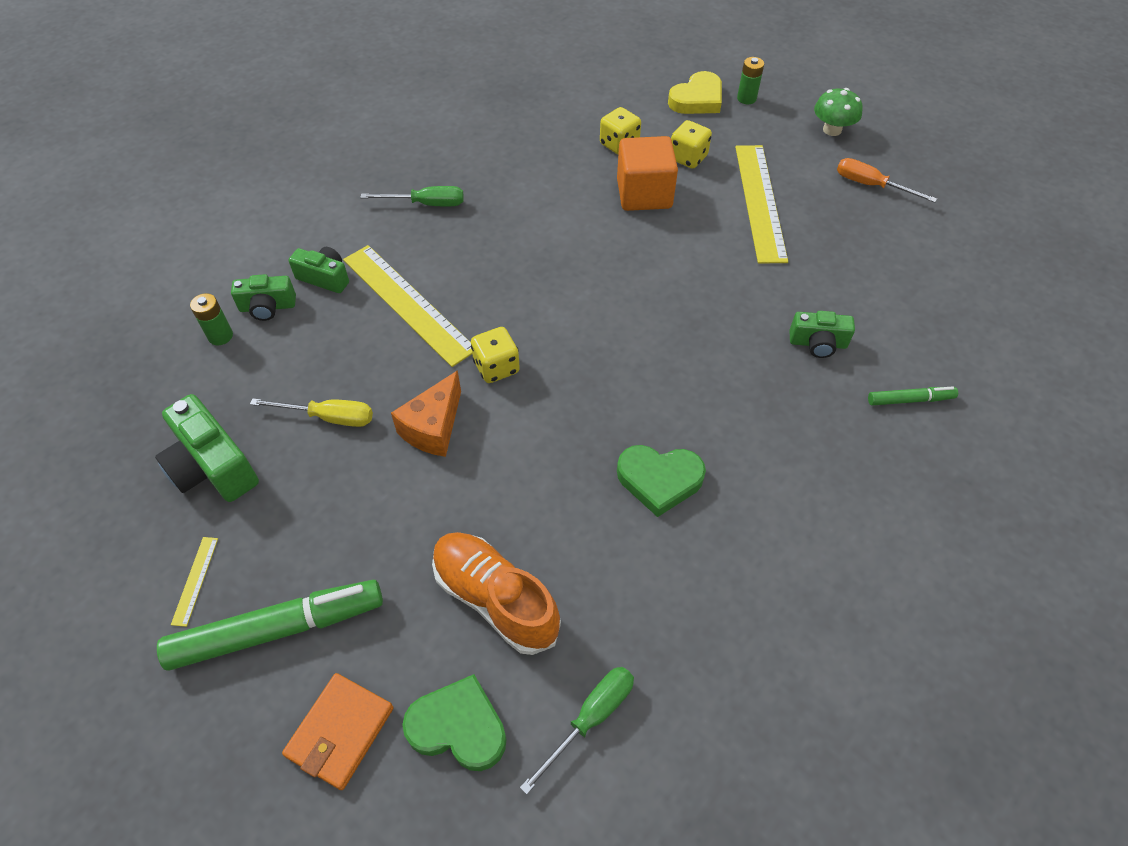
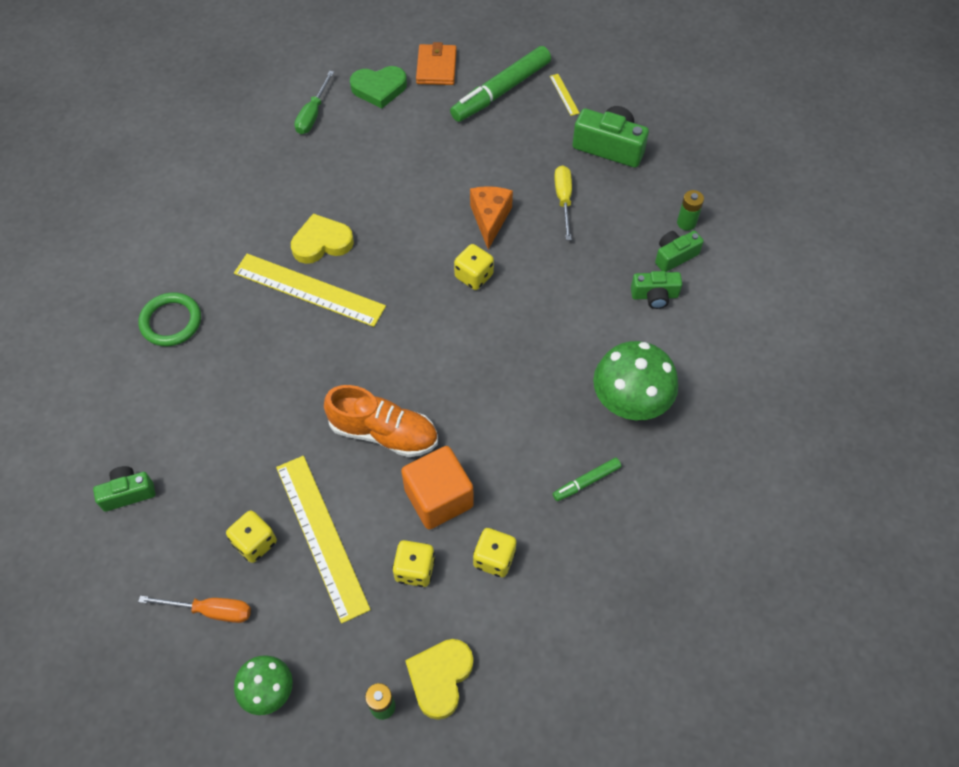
camera: 155 degrees right, 5 degrees up
(329, 417) = (563, 200): yellow screwdriver -> yellow screwdriver turned 105 degrees clockwise
(408, 303) = (574, 300): yellow ruler -> yellow ruler (309, 290)
(426, 204) = (630, 401): green screwdriver -> green mushroom
(495, 599) = (392, 145): orange shoe -> orange shoe (384, 432)
(659, 480) = (322, 242): green heart -> yellow heart
(818, 343) = (233, 392): green camera -> green camera (128, 493)
(822, 216) = (255, 543): none -> yellow dice
(881, 448) = (171, 321): none -> green ring
(910, 400) = (152, 369): green marker -> green marker (586, 482)

